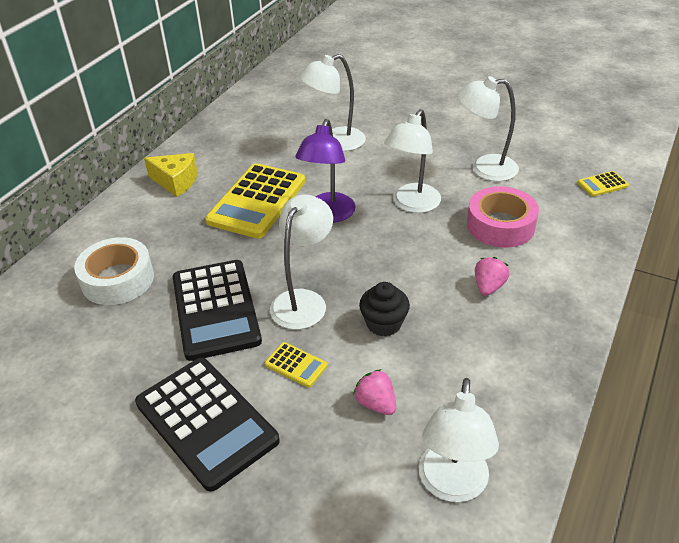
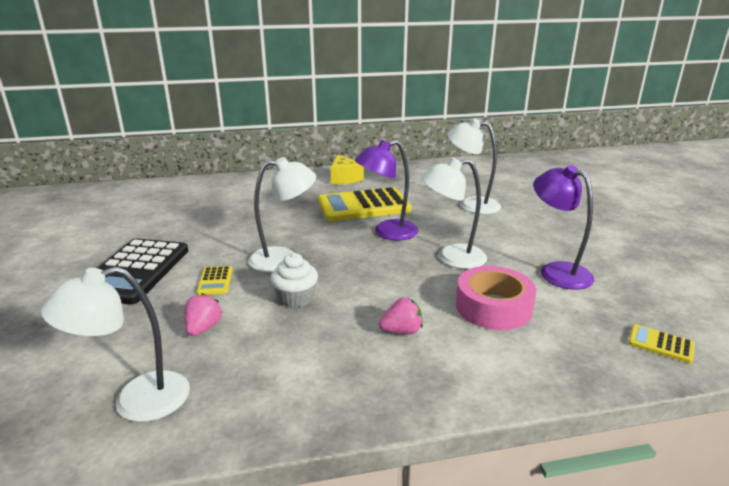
camera: 50 degrees right, 15 degrees down
(118, 279) = (235, 199): white tape -> none
(215, 309) = (241, 234): black calculator -> none
(384, 324) = (295, 298): black cupcake -> white cupcake
(484, 168) = (556, 271): white lamp -> purple lamp

